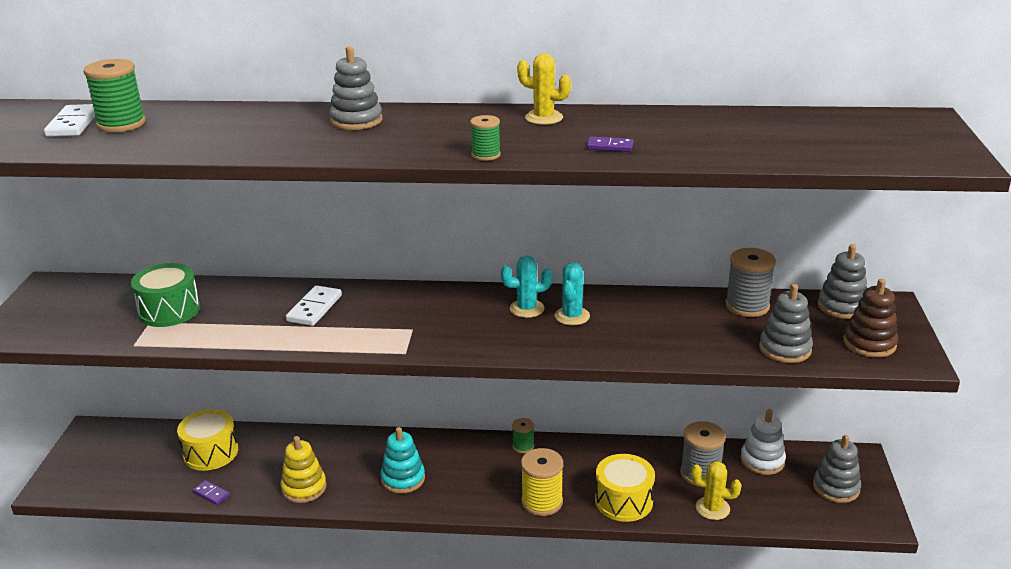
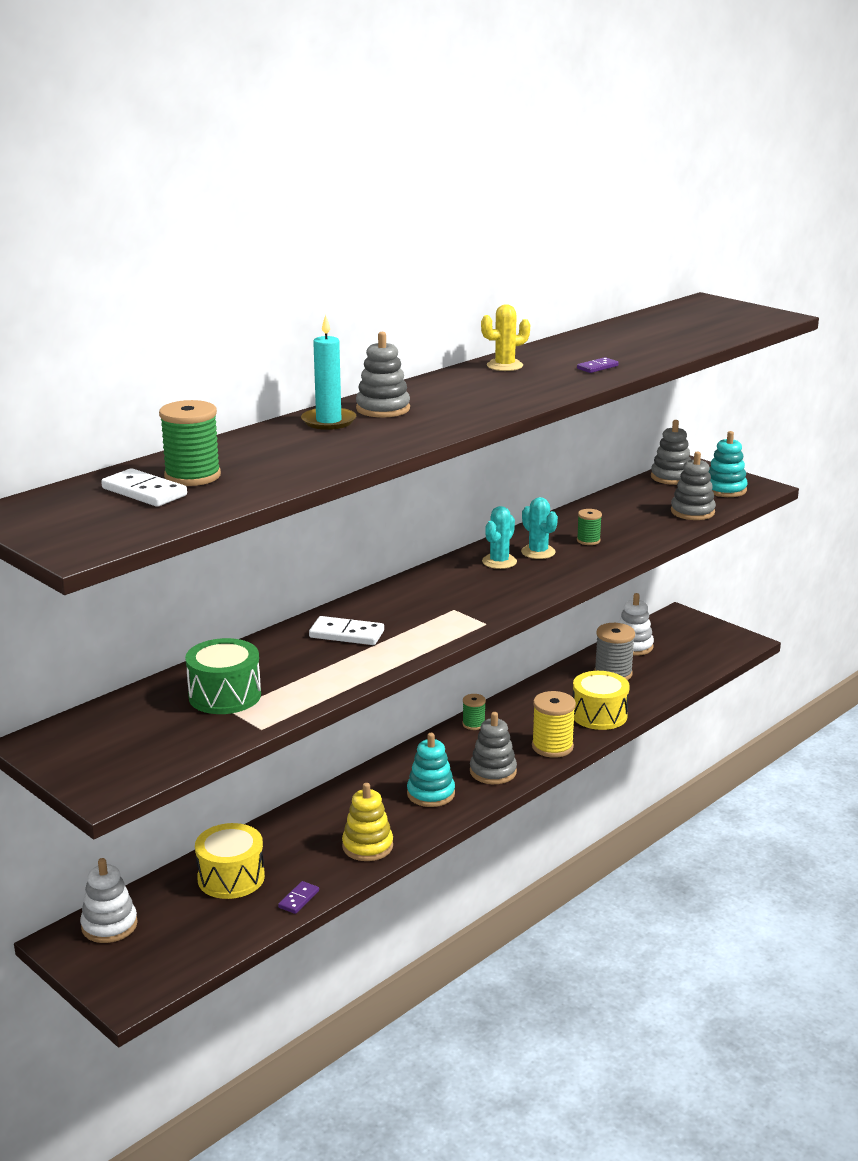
camera: 50 degrees left, 5 degrees down
(118, 437) = (109, 925): none -> white stacking toy
(211, 494) = (299, 899): purple domino -> purple domino turned 45 degrees counterclockwise
(299, 117) = (328, 421): none -> turquoise candle
(314, 308) = (346, 634): white domino -> white domino turned 45 degrees counterclockwise
(486, 155) = (543, 396): green spool -> green spool (588, 540)
(712, 508) = (654, 687): yellow cactus -> none
(747, 306) = (623, 499): grey spool -> none
(836, 487) = (696, 637): grey stacking toy -> grey stacking toy (493, 772)
(869, 343) = (725, 489): brown stacking toy -> turquoise stacking toy

